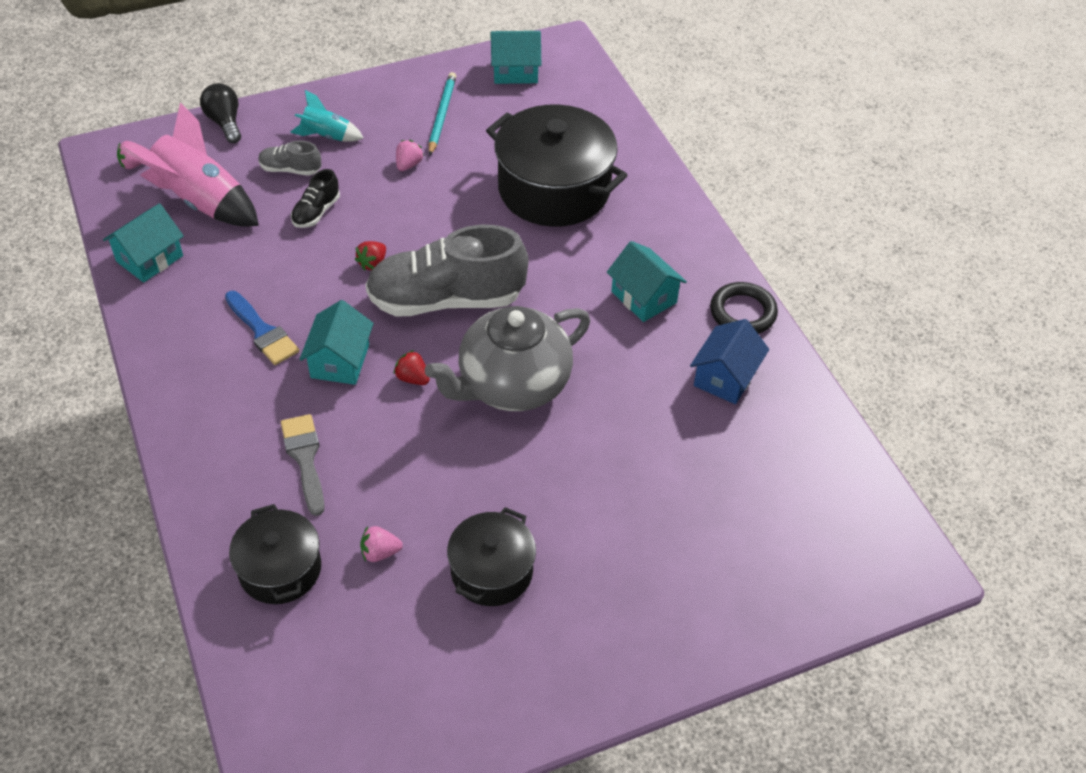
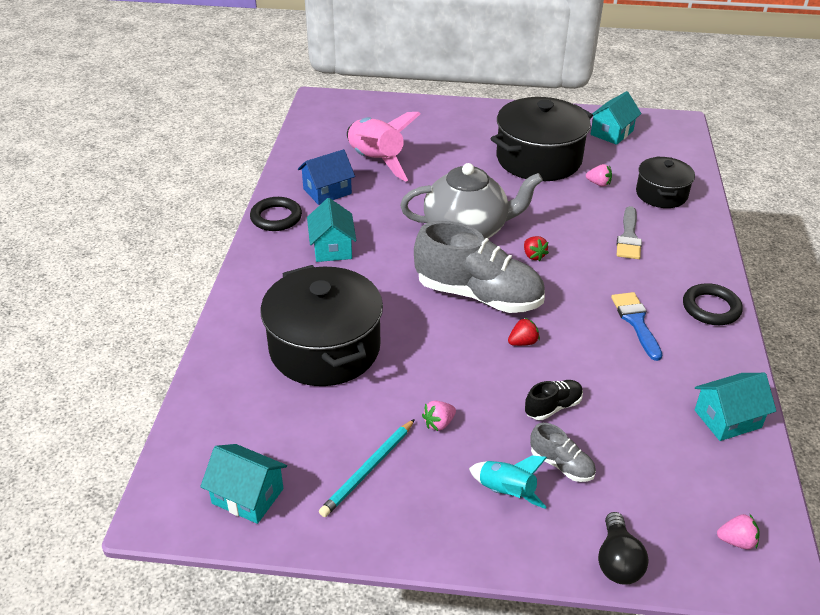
camera: 150 degrees left, 10 degrees down
(180, 383) = (711, 308): none -> black ring
(201, 201) = (666, 462): pink rocket -> pink rocket (375, 161)
(340, 361) = (582, 282): turquoise house -> turquoise house (612, 133)
(492, 571) = (538, 159): black pot -> black pot, size x1.75

